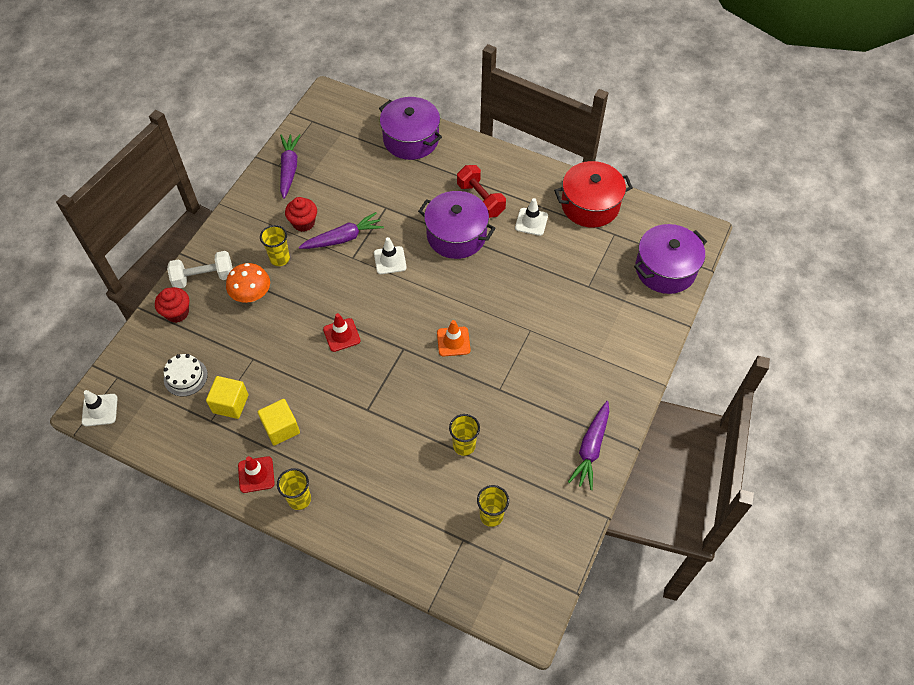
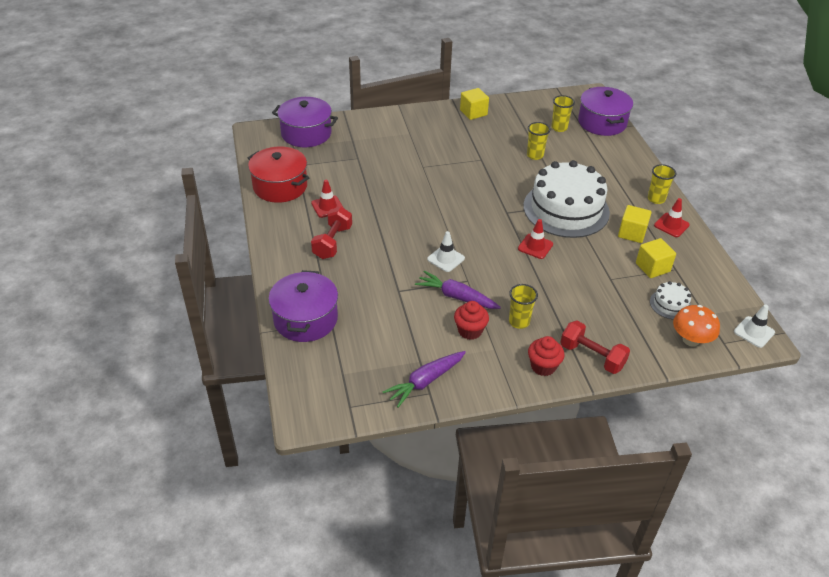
camera: 130 degrees left, 15 degrees down
(177, 313) = (638, 349): red cupcake -> red cupcake (543, 366)
(204, 277) = (592, 356): white dumbbell -> red dumbbell
(252, 295) = (568, 315): orange mushroom -> orange mushroom (691, 340)
(362, 401) = (566, 209): none -> white cake
(453, 341) = (473, 193): orange traffic cone -> none
(456, 235) = (382, 237): purple pot -> purple pot (602, 122)
(531, 222) = (327, 207): white traffic cone -> red traffic cone
(591, 448) = (473, 112): purple carrot -> yellow cube

